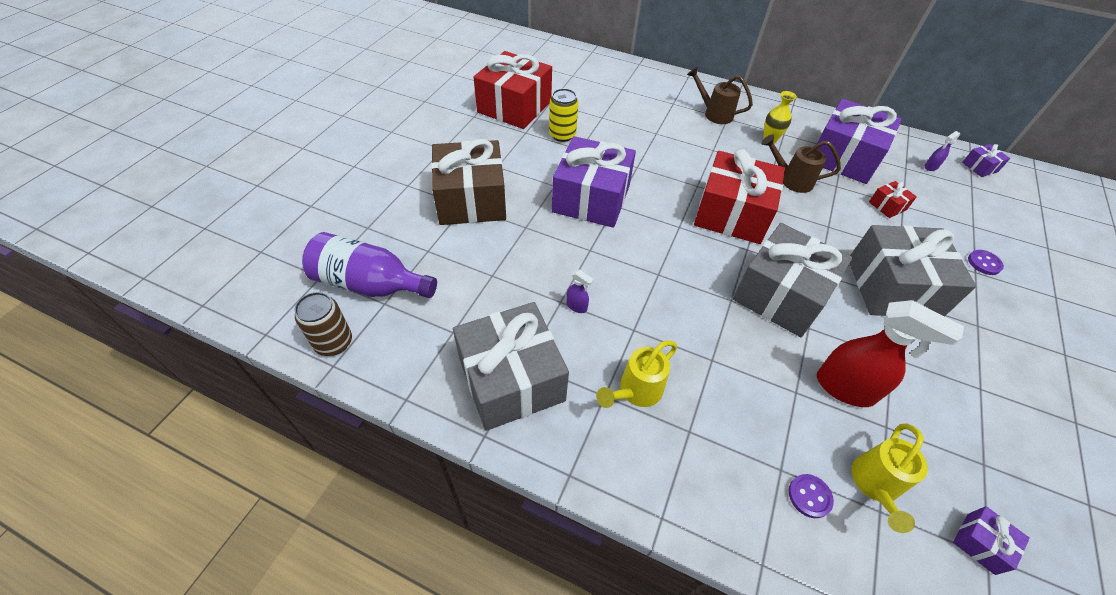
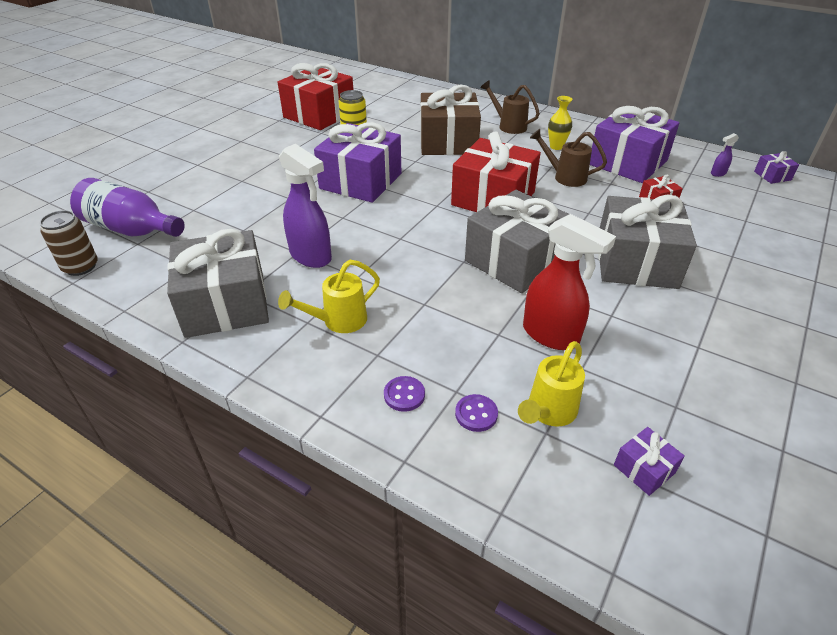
camera: 10 degrees right, 10 degrees down
(471, 200) = (249, 177): brown gift -> brown gift (448, 142)
(577, 306) = (311, 256): purple spray bottle -> purple spray bottle, size x2.32
(984, 263) = (744, 249): purple button -> purple button (404, 395)

